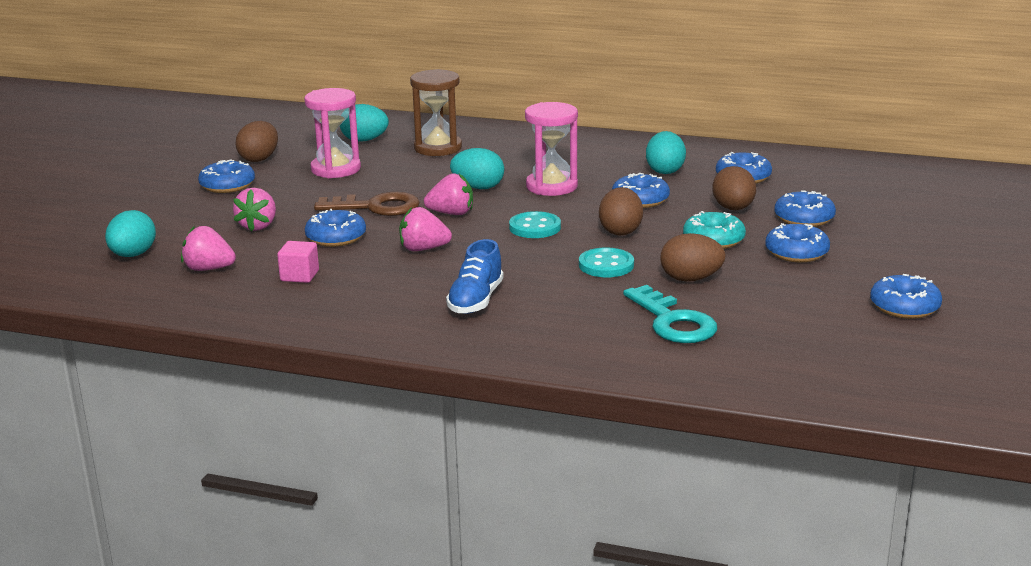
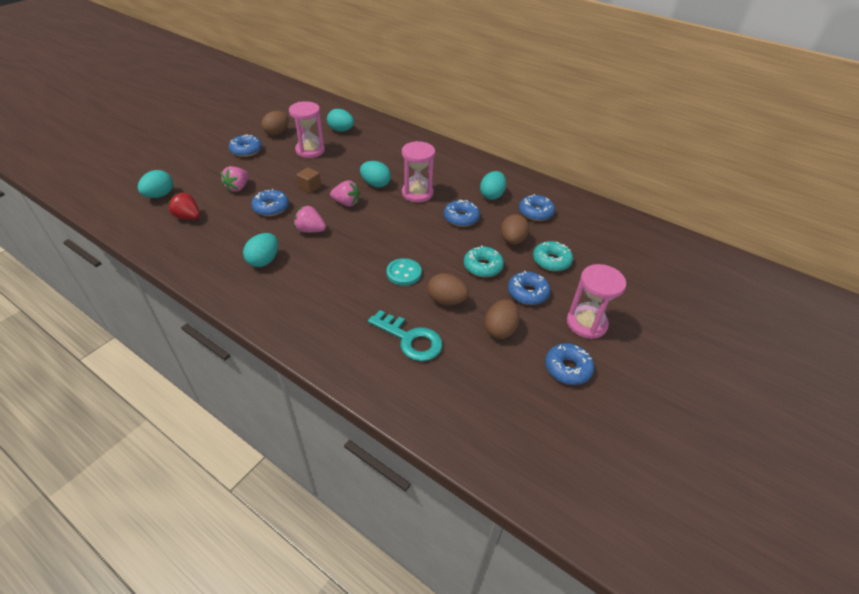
camera: 15 degrees right, 20 degrees up
(209, 269) = (188, 217): pink strawberry -> red strawberry
(299, 276) = (229, 236): pink cube -> none
(376, 207) = (310, 187): brown key -> brown cube
(382, 290) = (264, 260): none -> turquoise egg
(438, 148) = (376, 145): brown hourglass -> none
(476, 300) = (308, 285): blue shoe -> none
(535, 227) = (384, 227): turquoise button -> none
(620, 231) = (432, 243): brown egg -> brown egg (500, 329)
(673, 322) = (410, 339): turquoise key -> turquoise key turned 45 degrees counterclockwise
(804, 218) = (551, 261): blue donut -> turquoise donut
(897, 265) = (586, 323): none -> pink hourglass

